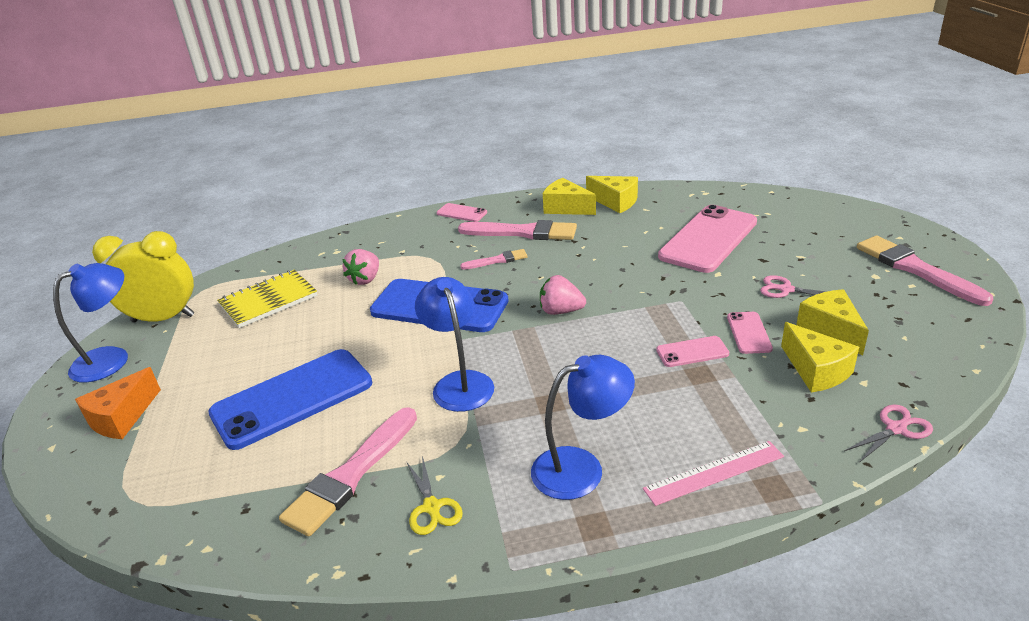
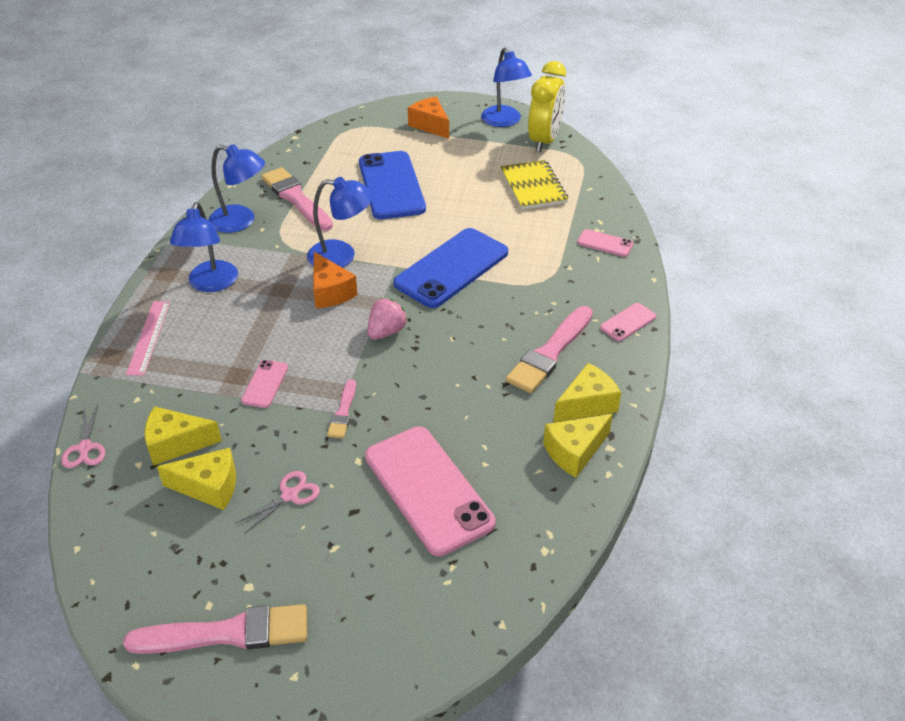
camera: 110 degrees right, 10 degrees up
(365, 279) = (530, 238): pink strawberry -> none
(432, 507) = (241, 221): yellow scissors -> blue lamp
(497, 260) = (504, 319): pink brush -> pink brush (343, 412)
(528, 366) = (330, 292): none -> orange cheese
(748, 333) = (255, 431): pink phone -> pink phone (605, 243)

